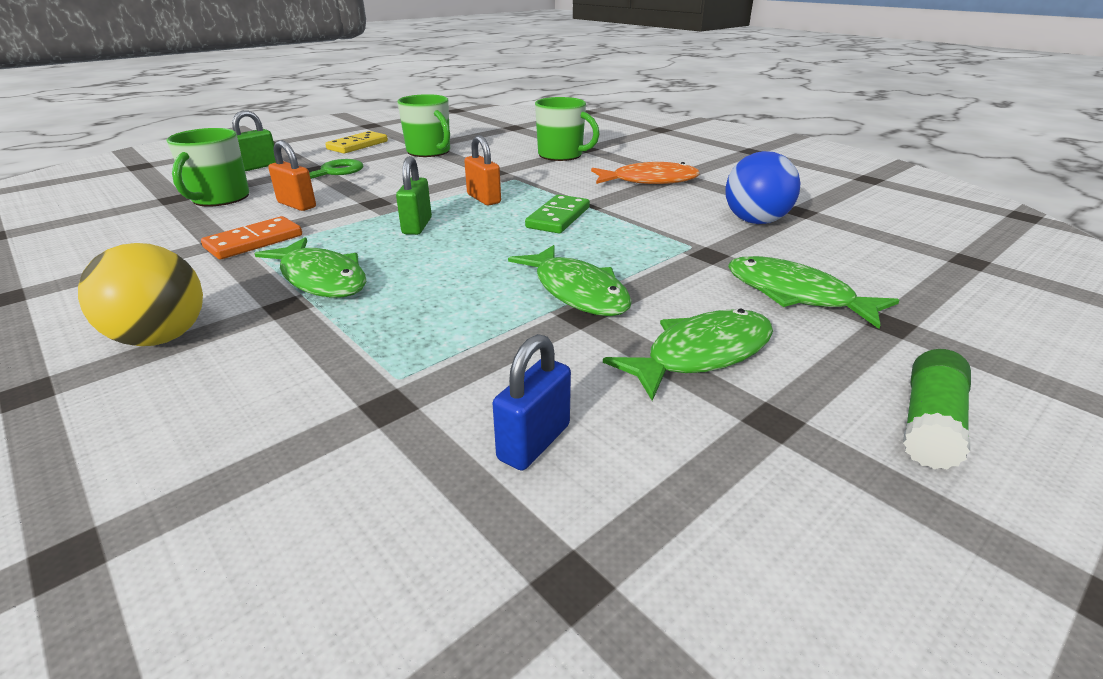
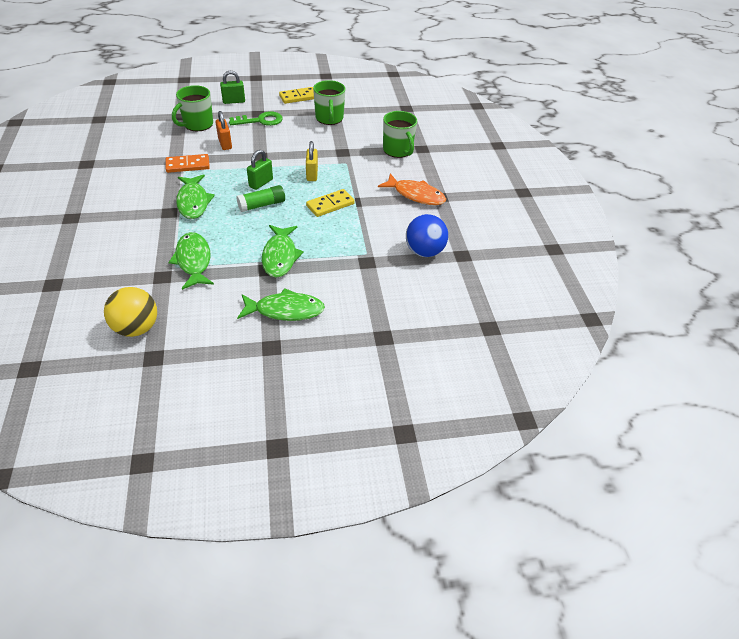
camera: 30 degrees right, 15 degrees up
(161, 338) = (120, 210): yellow ball -> yellow ball (137, 328)
(483, 199) = (312, 174): orange padlock -> yellow padlock
(534, 442) = (189, 313): blue padlock -> none
(558, 217) = (330, 205): green domino -> yellow domino
(795, 295) = (367, 303): green fish -> green fish (193, 261)
(929, 424) = (320, 378): green glue stick -> green glue stick (262, 205)

